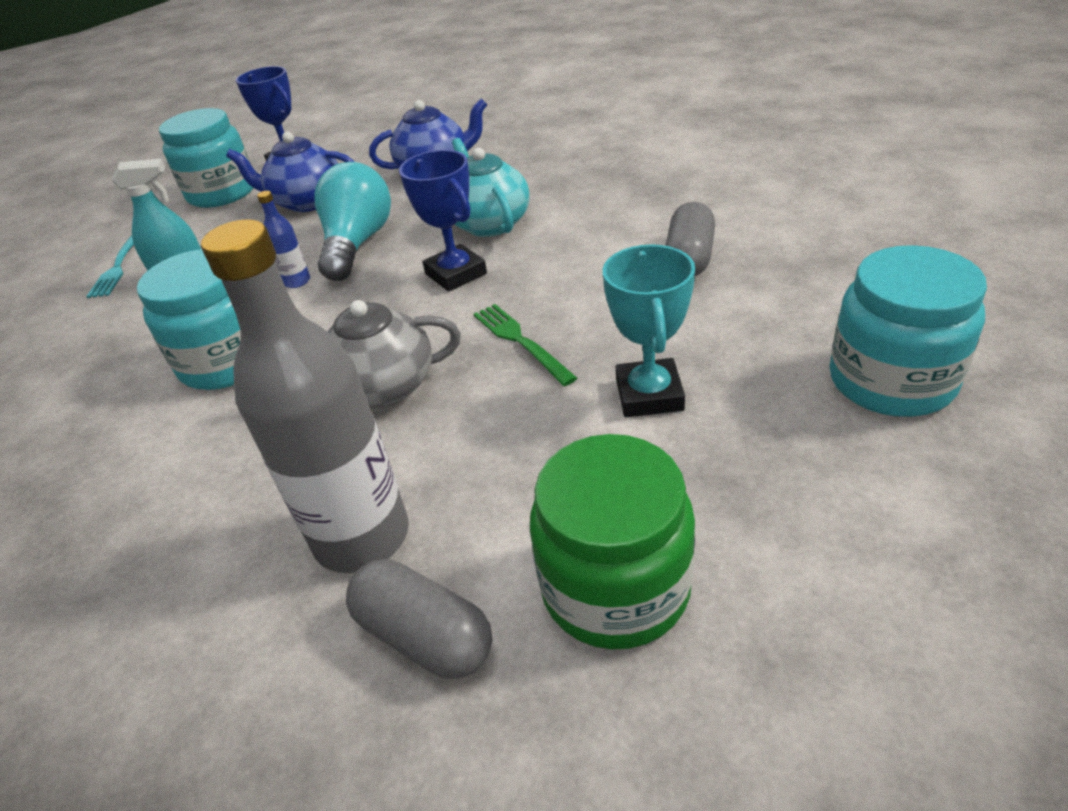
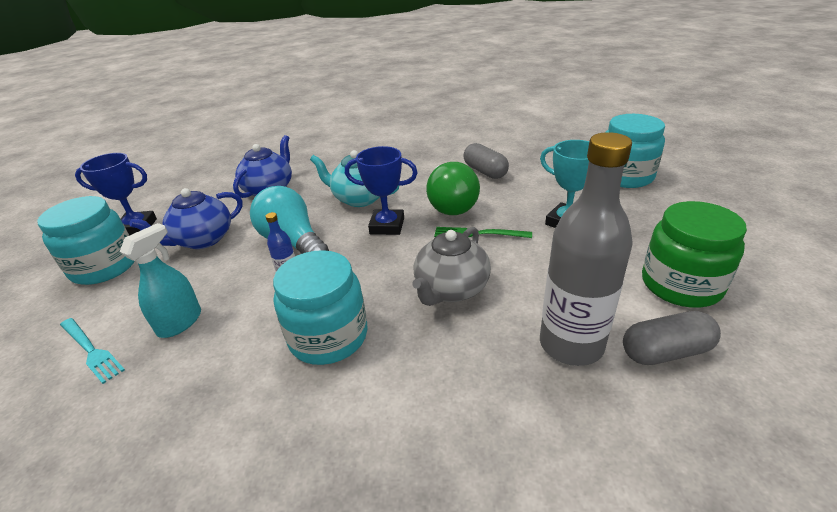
camera: 50 degrees left, 5 degrees down
(564, 283) = (450, 204): none -> green light bulb

